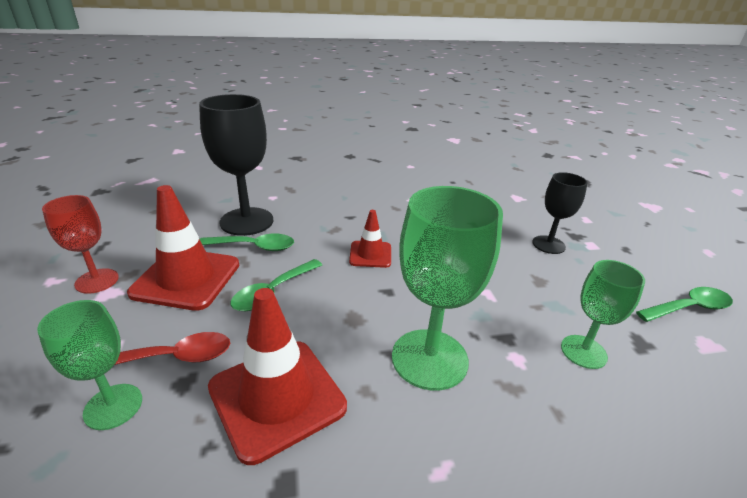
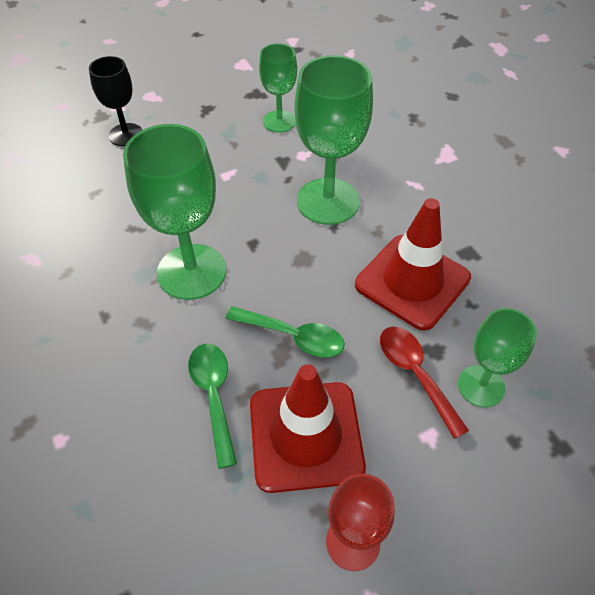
camera: 105 degrees left, 20 degrees up
(246, 221) = (150, 438): black goblet -> none
(370, 254) = (191, 272): red traffic cone -> green goblet
(688, 308) = (202, 65): green spoon -> none

